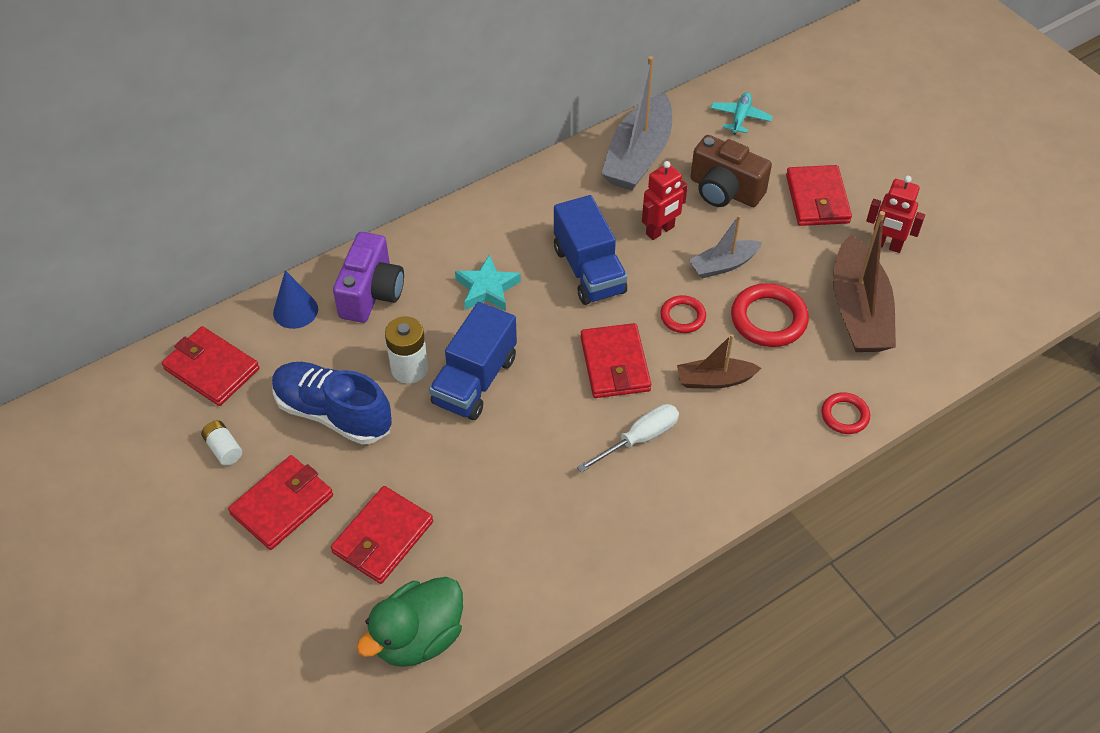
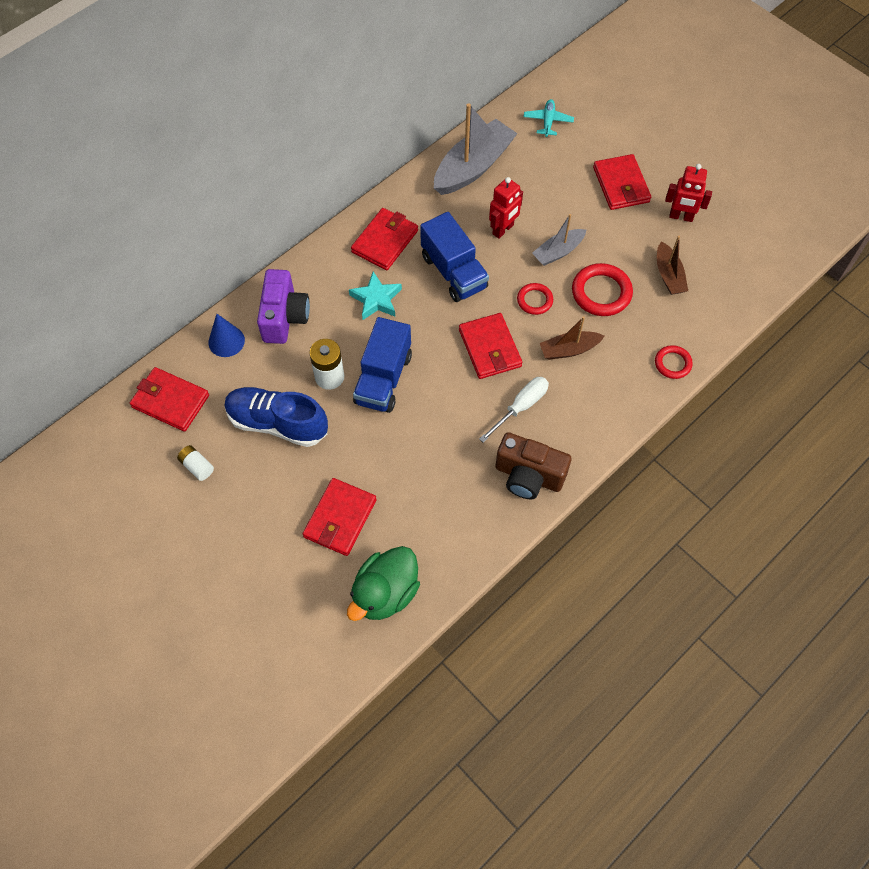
camera: 10 degrees left, 10 degrees up
(282, 505) = (255, 505): red wallet -> red wallet (384, 241)
(638, 156) = (473, 167): grey boat -> grey boat turned 150 degrees counterclockwise
(724, 191) = (547, 188): brown camera -> brown camera (528, 476)
(858, 311) = (669, 275): brown boat -> brown boat, size x0.55

